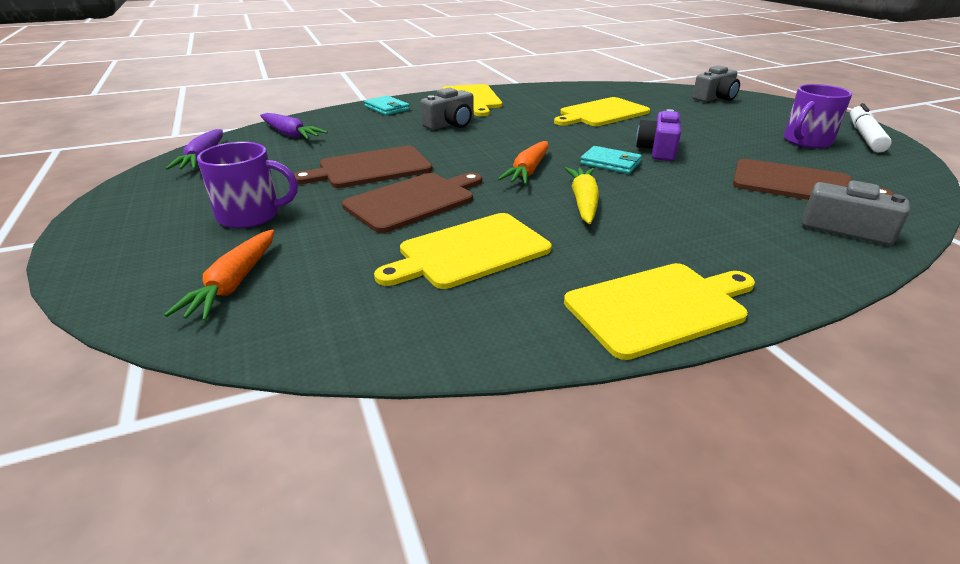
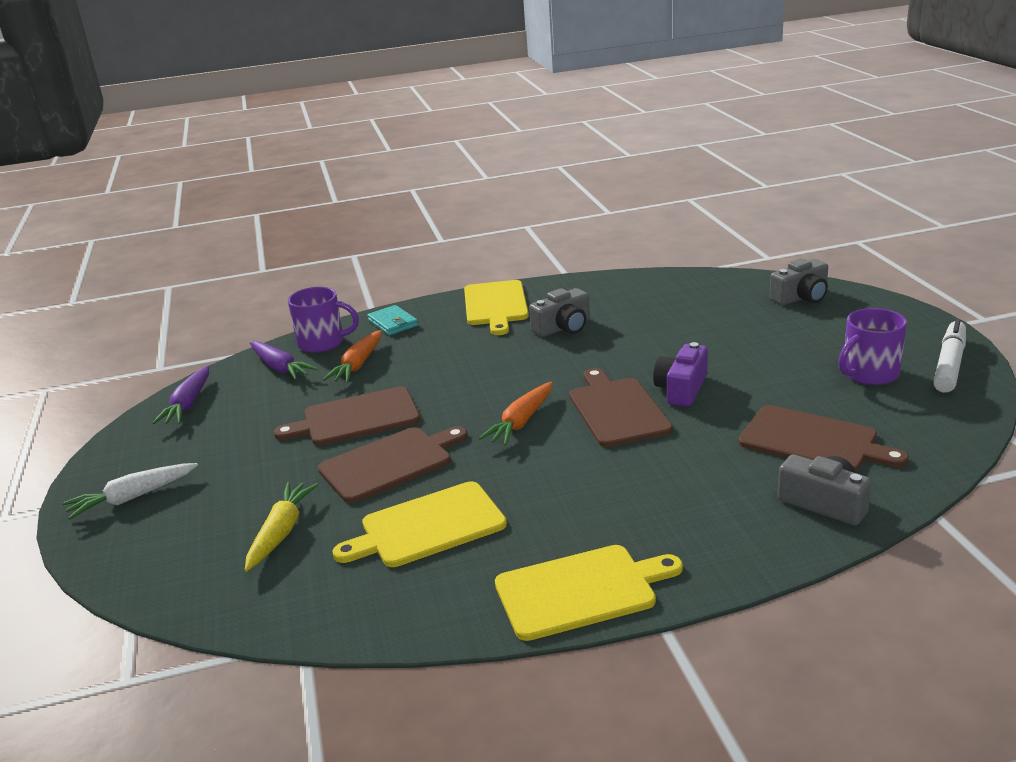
camera: 10 degrees right, 5 degrees down
(142, 231) = (132, 498): none -> white carrot
(234, 284) = (210, 558): orange carrot -> orange carrot (358, 365)
(250, 215) = (230, 481): purple mug -> purple mug (322, 343)
(450, 124) = (458, 349): grey camera -> grey camera (563, 327)
(583, 202) = (563, 466): yellow carrot -> yellow carrot (281, 532)
(601, 113) = (643, 328): yellow cutting board -> none
(610, 163) = (617, 410): turquoise wallet -> brown cutting board

